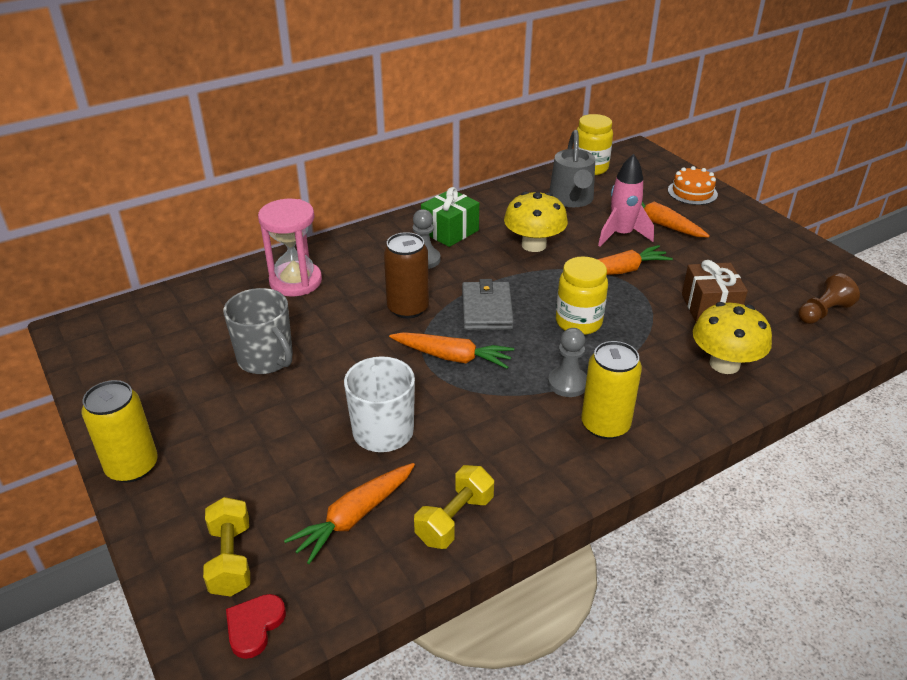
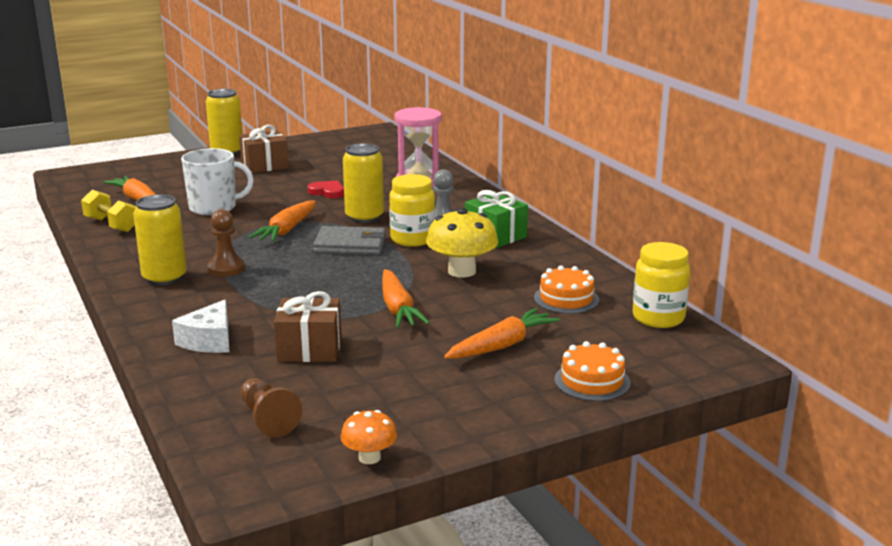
camera: 95 degrees right, 15 degrees down
(211, 413) = (264, 165): none -> brown gift
(231, 559) = (132, 174): yellow dumbbell -> none
(254, 626) = (80, 180): red heart -> red heart (327, 192)
(266, 359) = (317, 176): grey mug -> none
(408, 308) = (364, 217): brown can -> yellow can
(567, 383) = (226, 268): grey pawn -> brown pawn
(572, 200) = (566, 299): grey watering can -> orange cake
(578, 322) = (312, 280): yellow jar -> yellow jar (412, 239)
(621, 235) = (476, 318): pink rocket -> none
(724, 364) = (209, 340): yellow mushroom -> white cheese
(836, 265) = (369, 457): none -> orange mushroom

